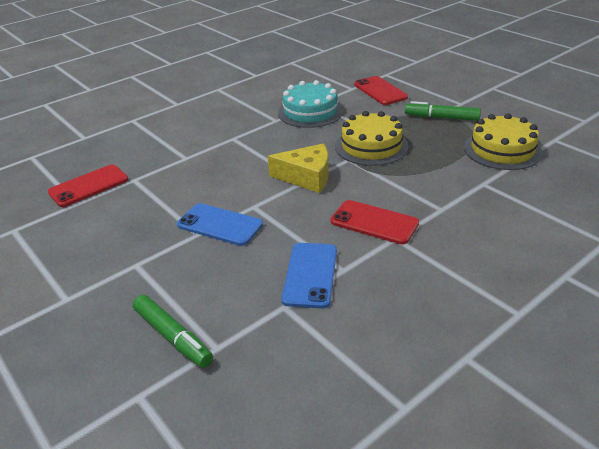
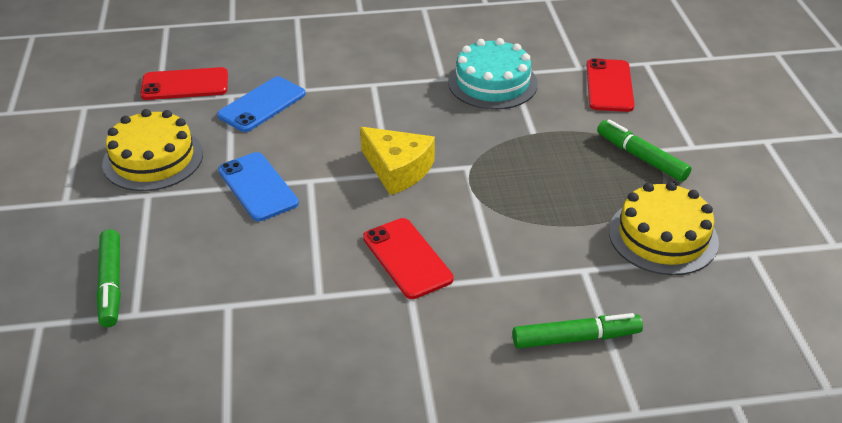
camera: 30 degrees right, 5 degrees up
(310, 275) = (283, 285): blue phone -> blue phone (262, 104)
(371, 146) = (510, 161): yellow cake -> yellow cake (153, 159)
(525, 220) = (576, 338): none -> green marker

